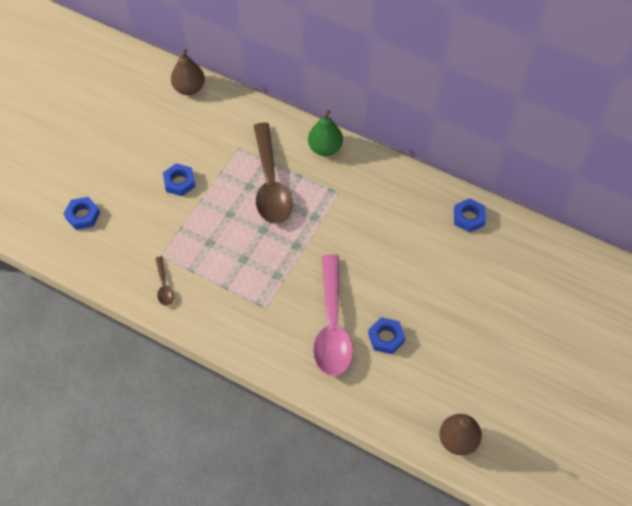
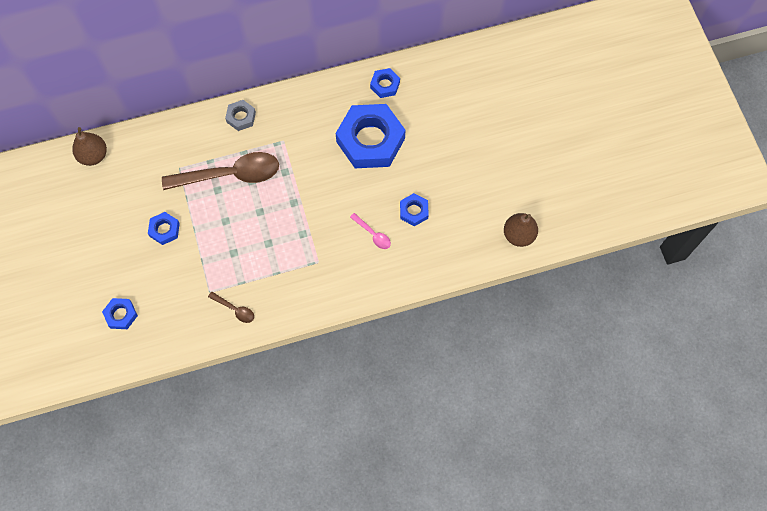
camera: 45 degrees left, 10 degrees up
(270, 183) = (230, 175): brown spoon -> brown spoon turned 45 degrees counterclockwise
(325, 148) = (241, 117): green pear -> grey nut
(332, 326) = (373, 234): pink spoon -> pink spoon, size x0.43
(410, 250) = (370, 140): none -> blue nut

